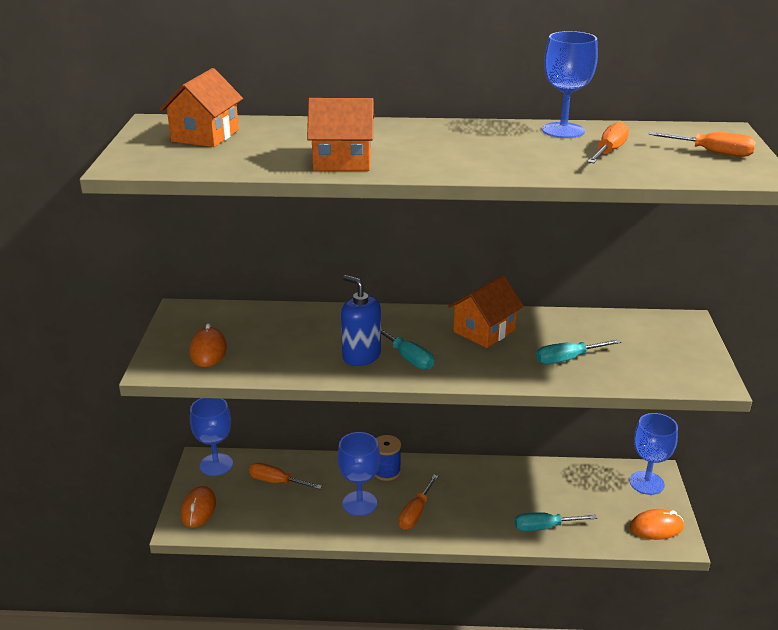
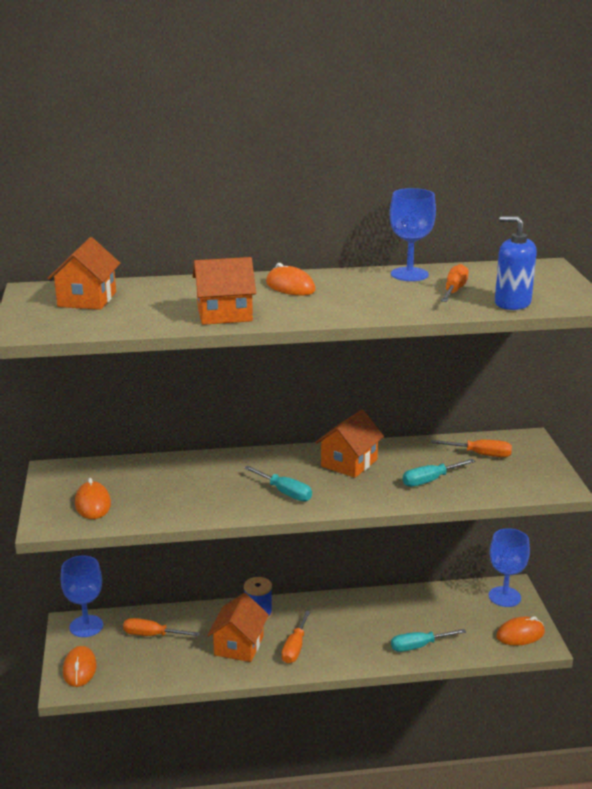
camera: 10 degrees left, 5 degrees down
(359, 503) = (239, 645): blue goblet -> orange house
(361, 356) = (241, 495): blue soap dispenser -> blue soap dispenser (512, 303)
(426, 136) = (290, 287): none -> orange mouse
(712, 152) = (540, 286): orange screwdriver -> orange screwdriver (480, 454)

